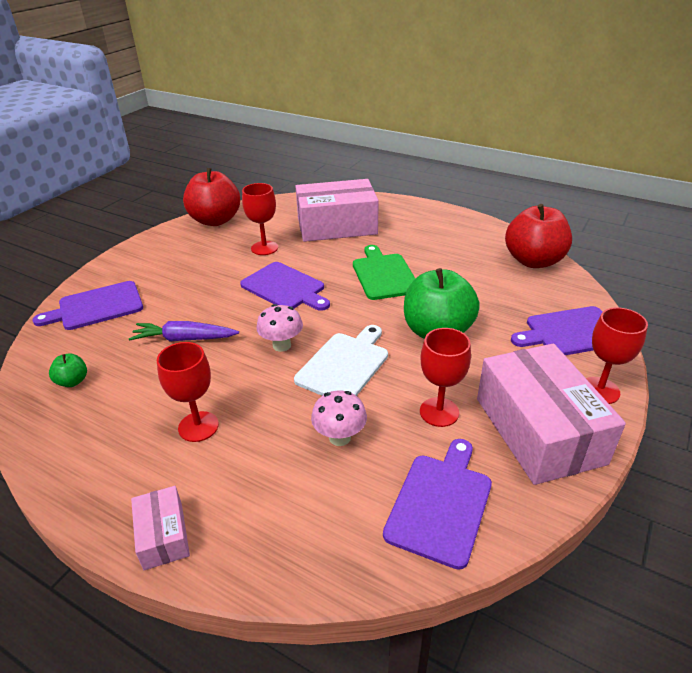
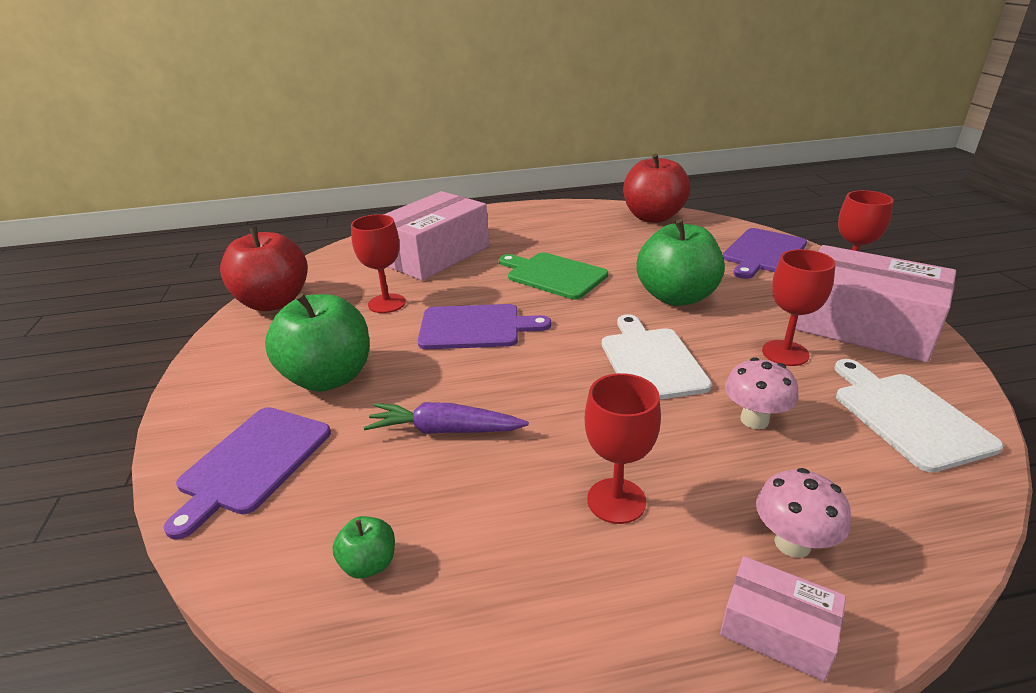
camera: 40 degrees left, 5 degrees down
(179, 280) = (329, 377): none -> green apple
(184, 339) = (444, 430): purple carrot -> purple carrot turned 45 degrees clockwise
(281, 345) = (564, 377): pink mushroom -> pink mushroom (792, 543)
(440, 504) = (907, 417): purple cutting board -> white cutting board

